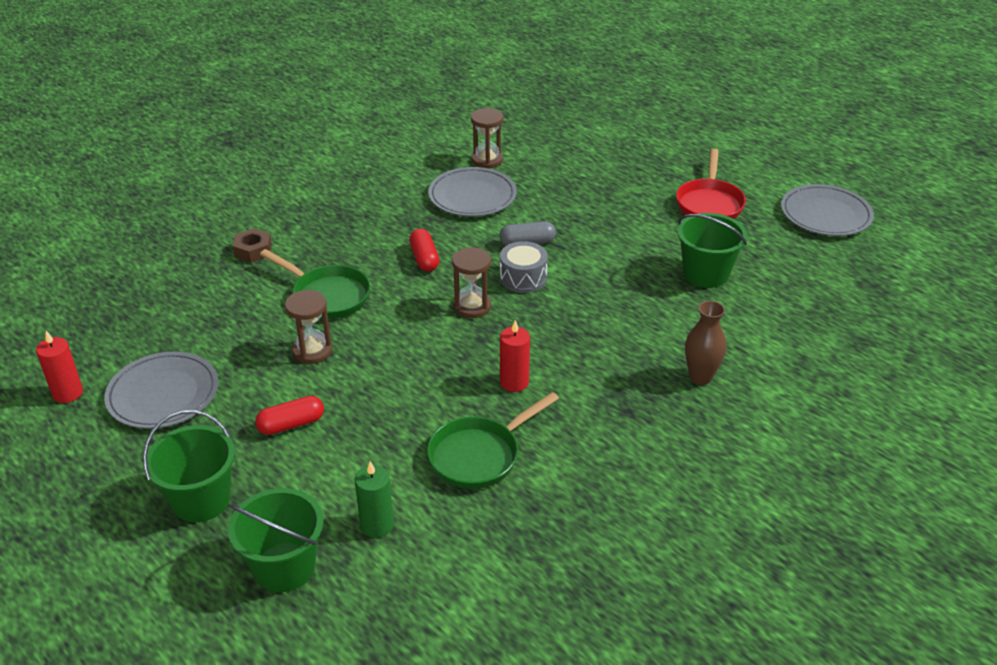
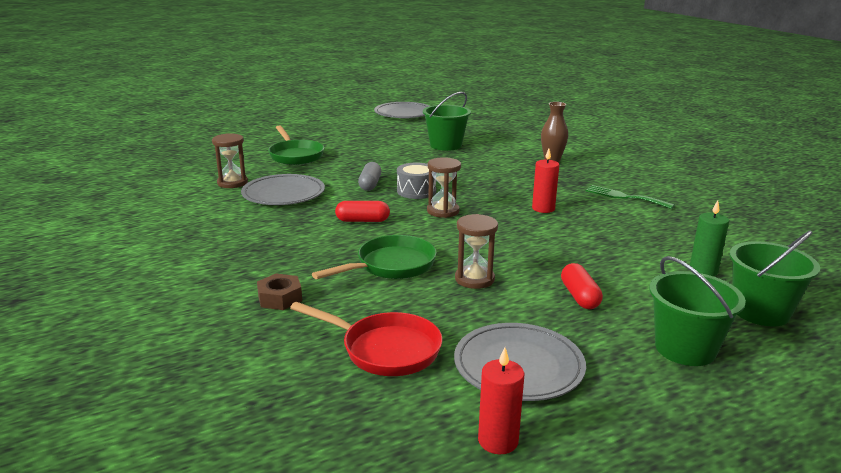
camera: 75 degrees left, 15 degrees down
(479, 455) = (623, 228): green pan -> green pan (295, 155)
(592, 455) = (624, 197): none -> green fork
(709, 203) = (367, 133): red pan -> red pan (385, 349)

